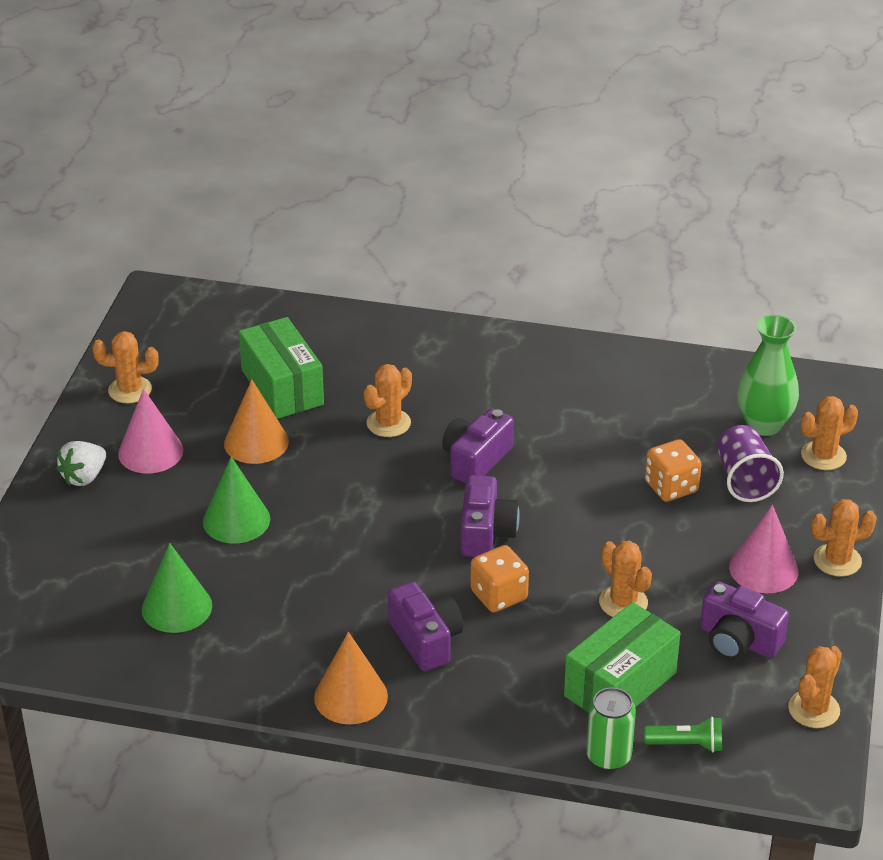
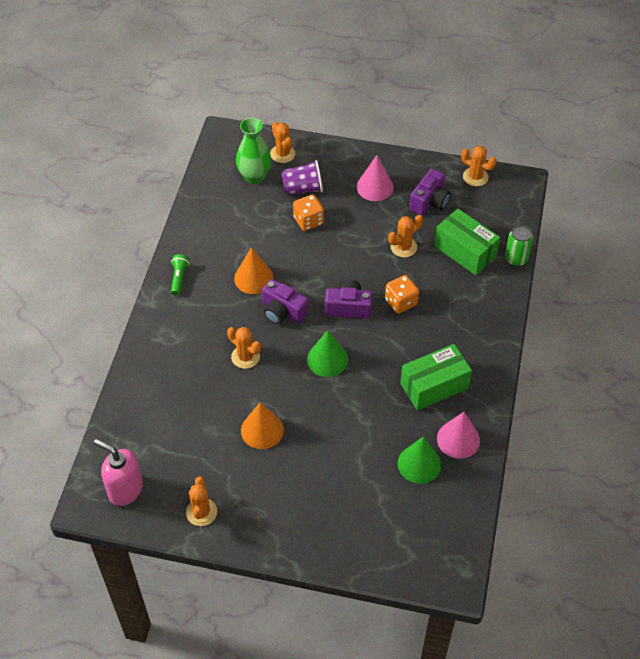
camera: 90 degrees left, 15 degrees up
(84, 477) = (296, 531): white strawberry -> none
(150, 452) = (270, 492): pink cone -> pink cone (458, 439)
(175, 323) = (125, 489): none -> pink soap dispenser
(236, 520) = (339, 436): green cone -> green cone (327, 359)
(282, 387) = (204, 418): green box -> green box (434, 386)
(351, 696) = (485, 371): orange cone -> orange cone (253, 278)
(426, 640) = (438, 336): purple camera -> none
(686, 744) = (504, 227): green flashlight -> green flashlight (179, 278)
(837, 560) = (367, 157): orange cactus -> none

